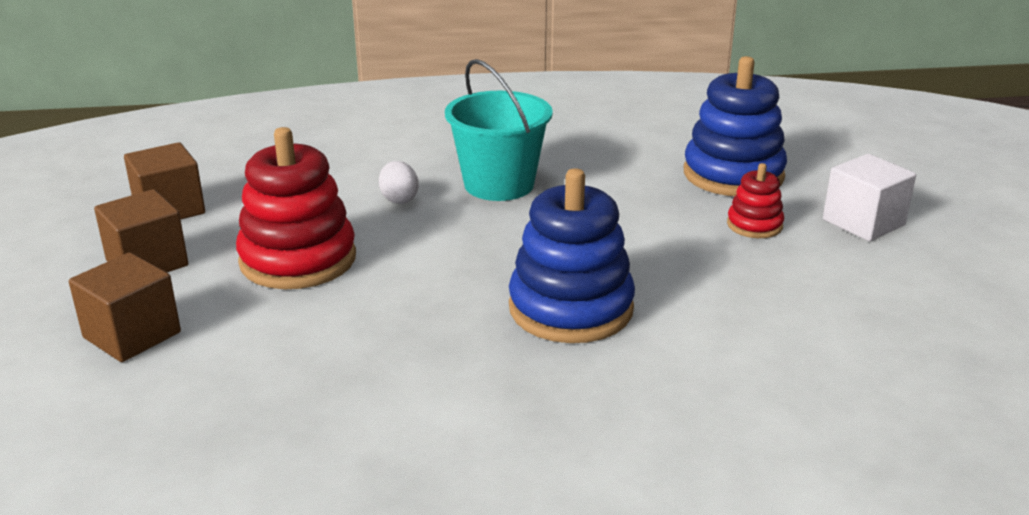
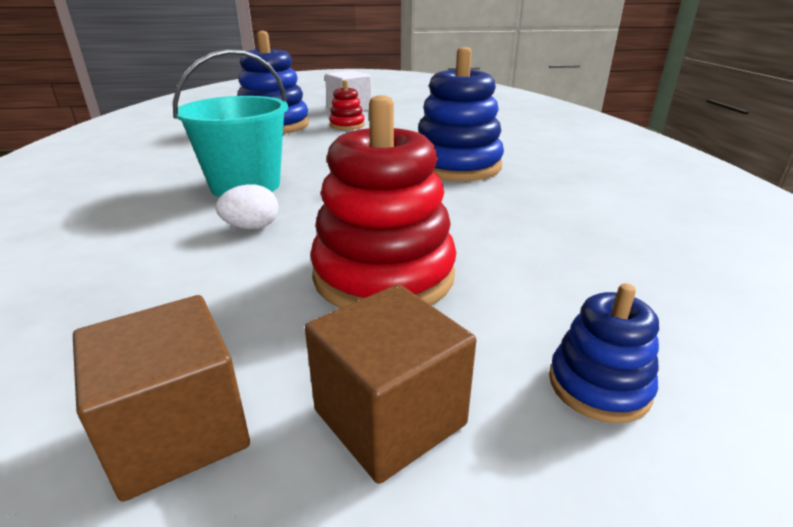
camera: 90 degrees left, 0 degrees up
(132, 335) = (599, 386): brown cube -> blue stacking toy

